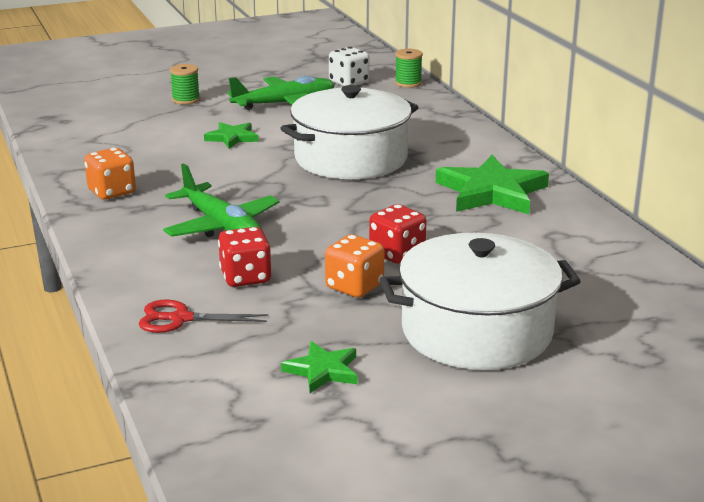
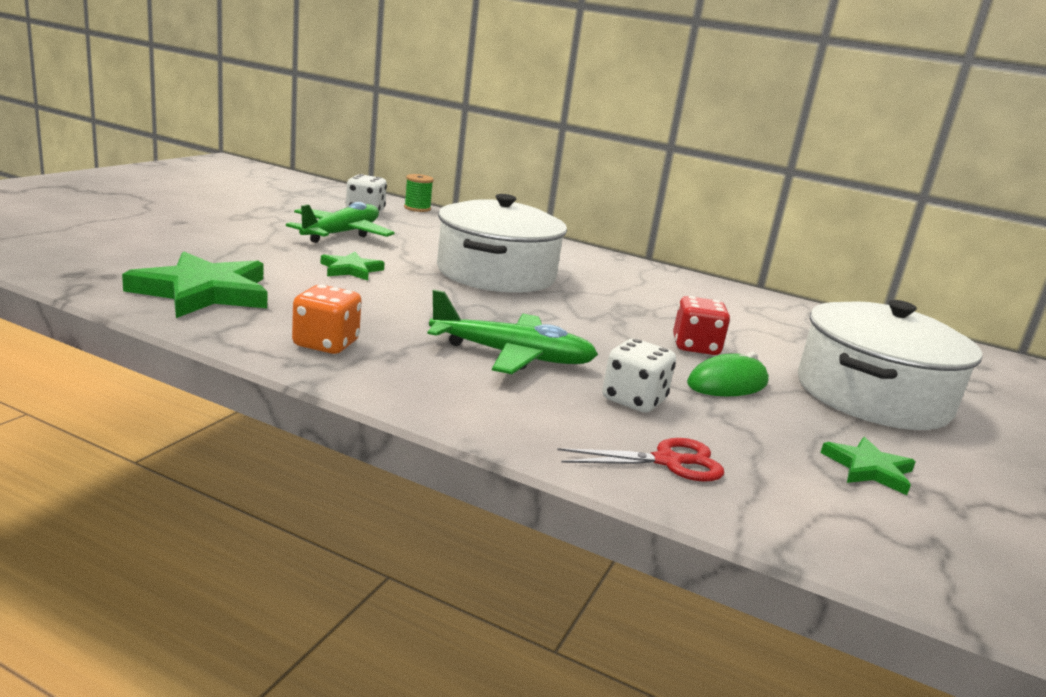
camera: 45 degrees left, 5 degrees down
(180, 319) = (668, 461): red scissors -> red scissors turned 150 degrees counterclockwise
(186, 99) = (227, 239): green spool -> none
(245, 277) = (633, 400): red dice -> white dice
(354, 286) = (727, 384): orange dice -> green mouse
(491, 192) = (651, 284): green star -> green star (203, 292)

